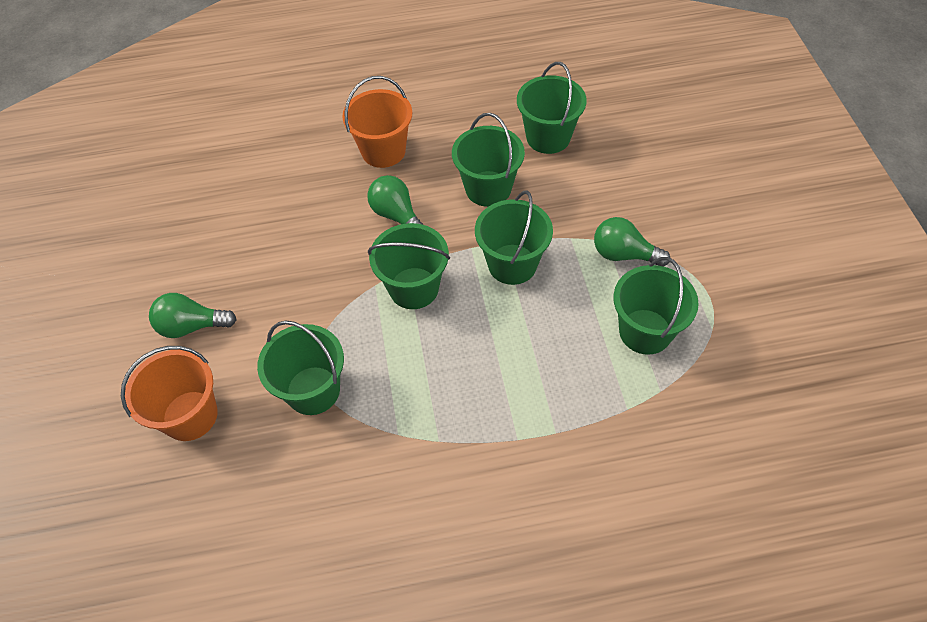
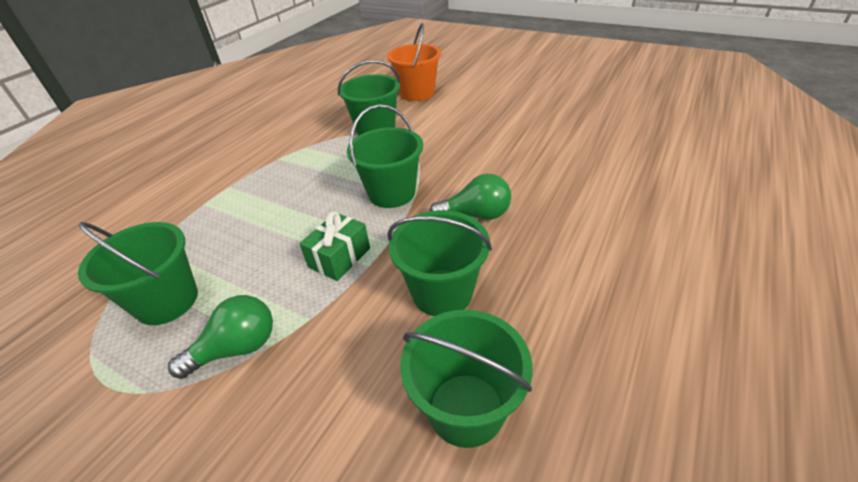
camera: 130 degrees right, 15 degrees down
(192, 326) = (478, 105): green light bulb -> none
(383, 151) = (574, 242): orange bucket -> none
(512, 264) = (339, 257): green bucket -> green gift

